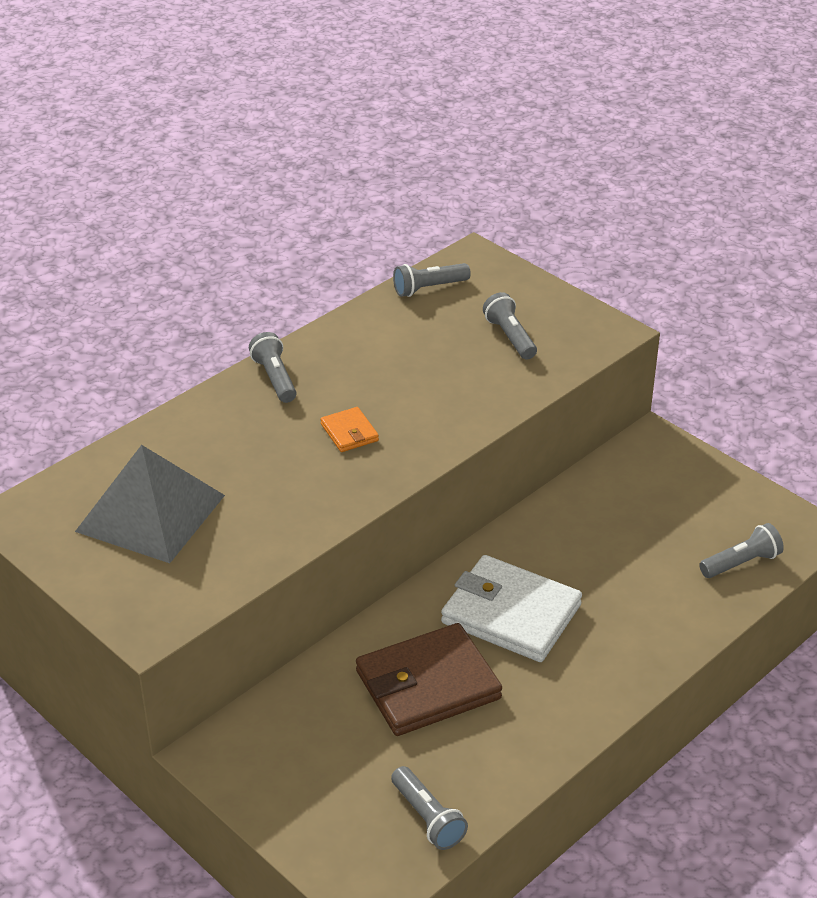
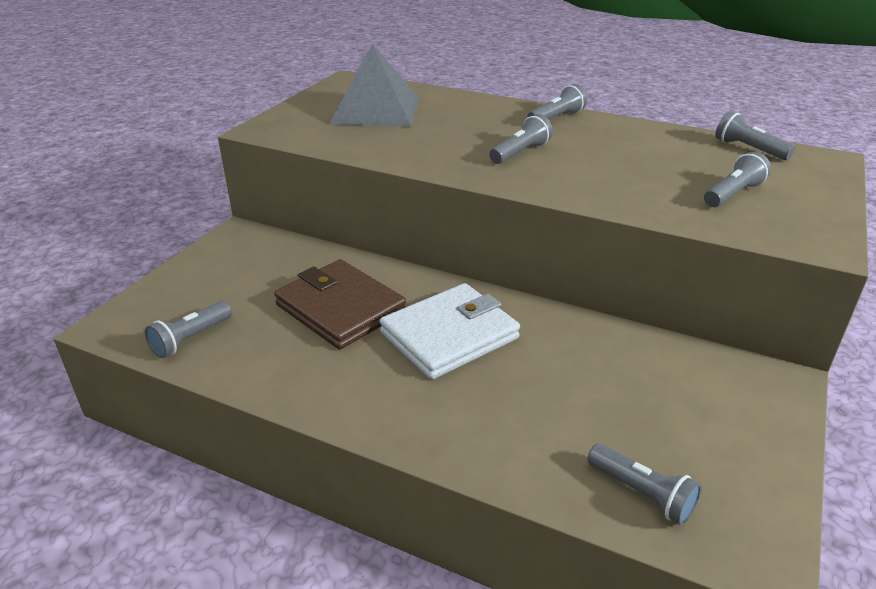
camera: 70 degrees right, 5 degrees down
(349, 432) = (520, 152): orange wallet -> grey flashlight
(511, 614) = (449, 335): white wallet -> white wallet turned 45 degrees clockwise

